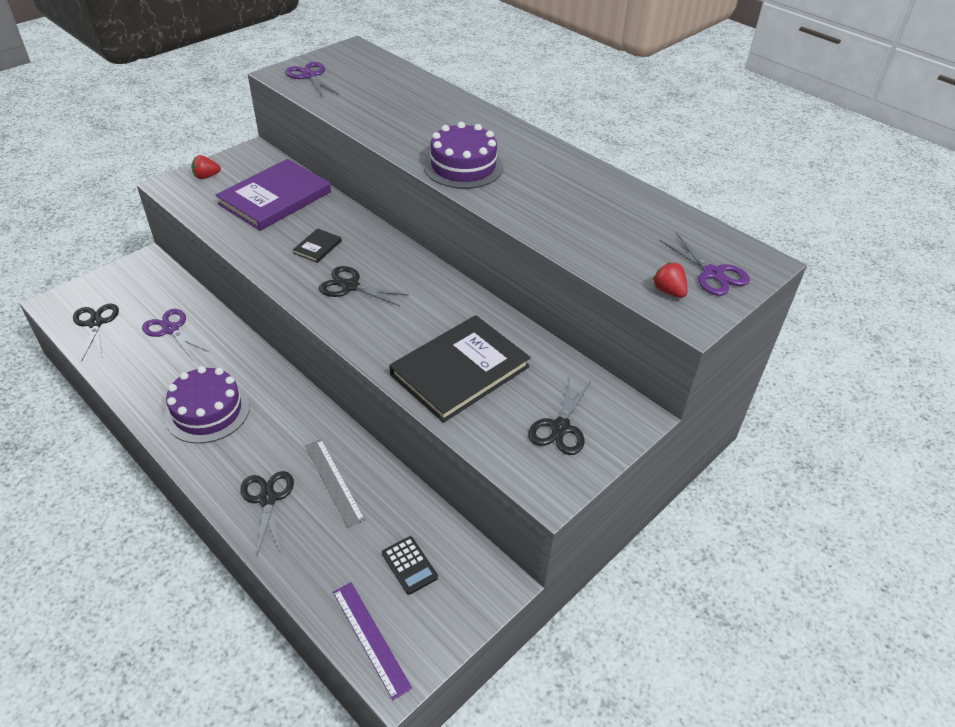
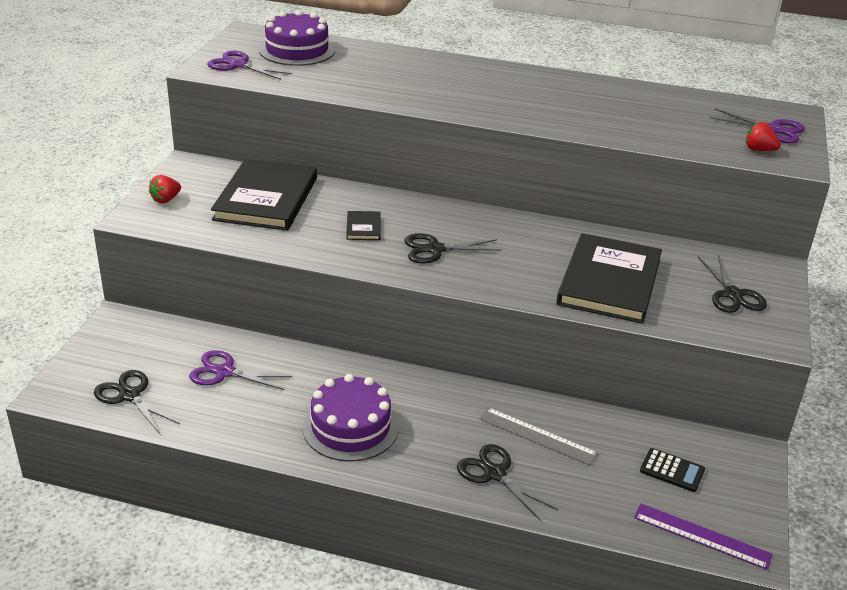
camera: 30 degrees left, 10 degrees down
(275, 198) = (266, 199): purple book -> black book
(463, 166) = (487, 104): purple cake -> purple cake (297, 50)

